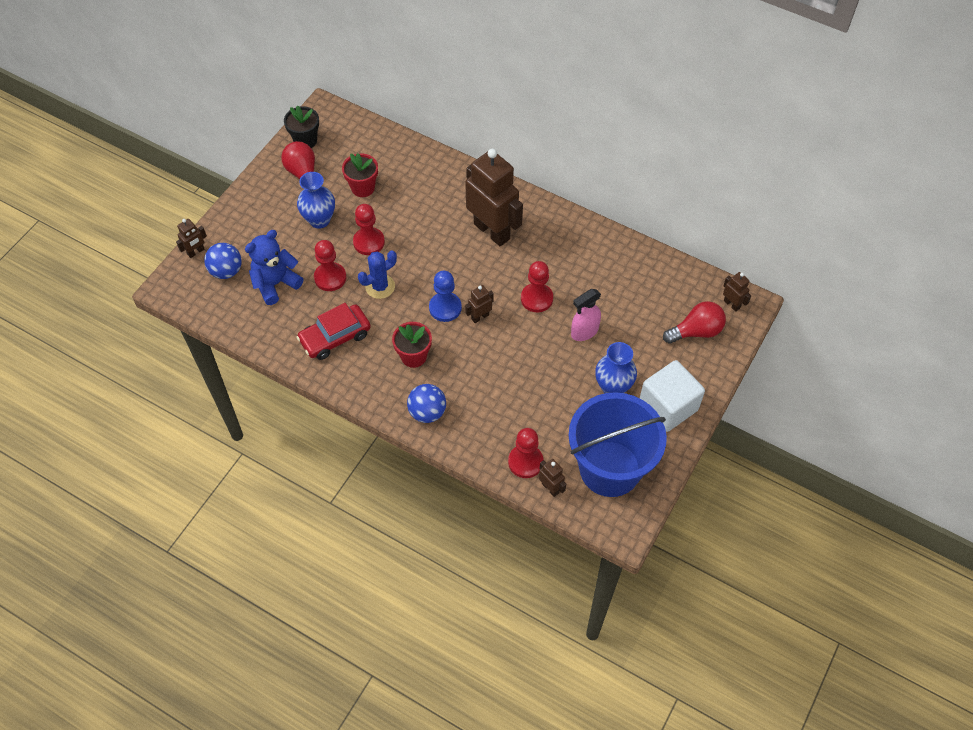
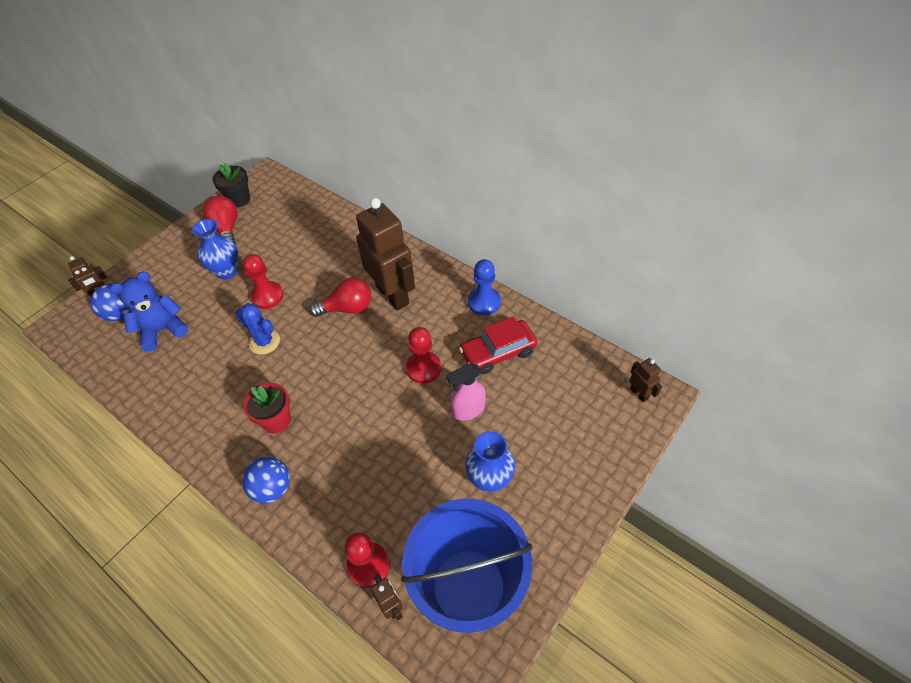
camera: 10 degrees right, 5 degrees down
(330, 278) = (218, 328): red pawn -> none
(335, 337) = (201, 391): red car -> red car (498, 352)
(363, 188) = (278, 244): red flower pot -> none
(380, 286) = (264, 341): blue cactus -> blue cactus turned 60 degrees clockwise
(445, 308) = (324, 370): blue pawn -> blue pawn (484, 302)
(480, 317) = (358, 383): brown robot -> none
(668, 406) = (551, 511): white cube -> none
(696, 331) = (595, 421): red light bulb -> red light bulb (347, 308)

